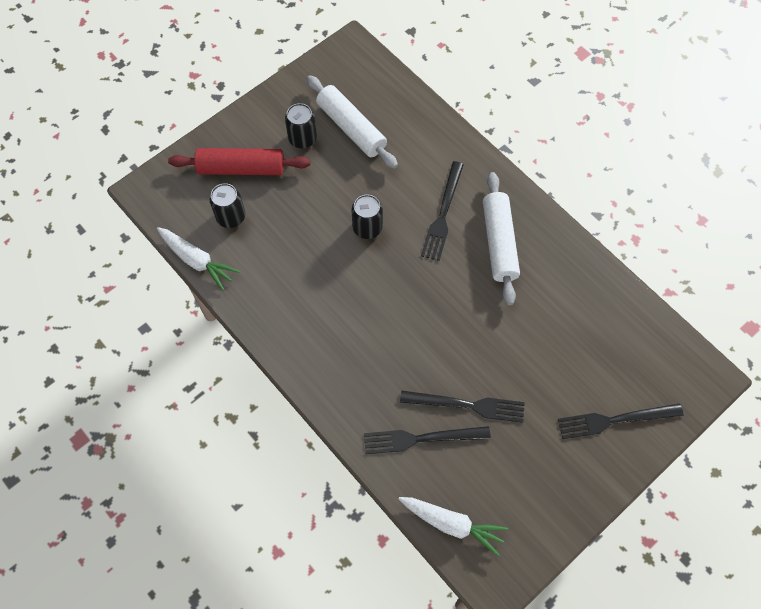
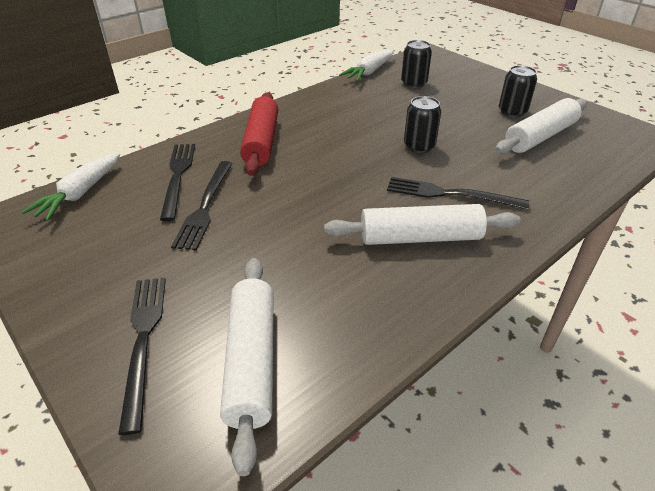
camera: 90 degrees right, 25 degrees down
(241, 168) = (465, 86): red rolling pin -> red rolling pin (262, 142)
(623, 350) = (252, 361): none -> white rolling pin

